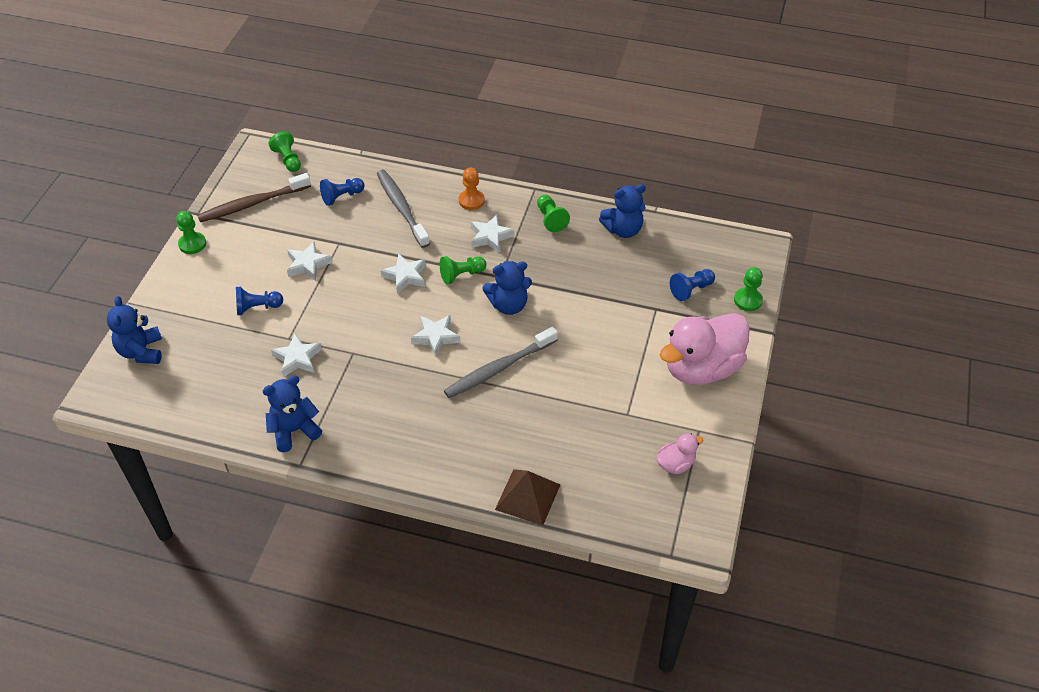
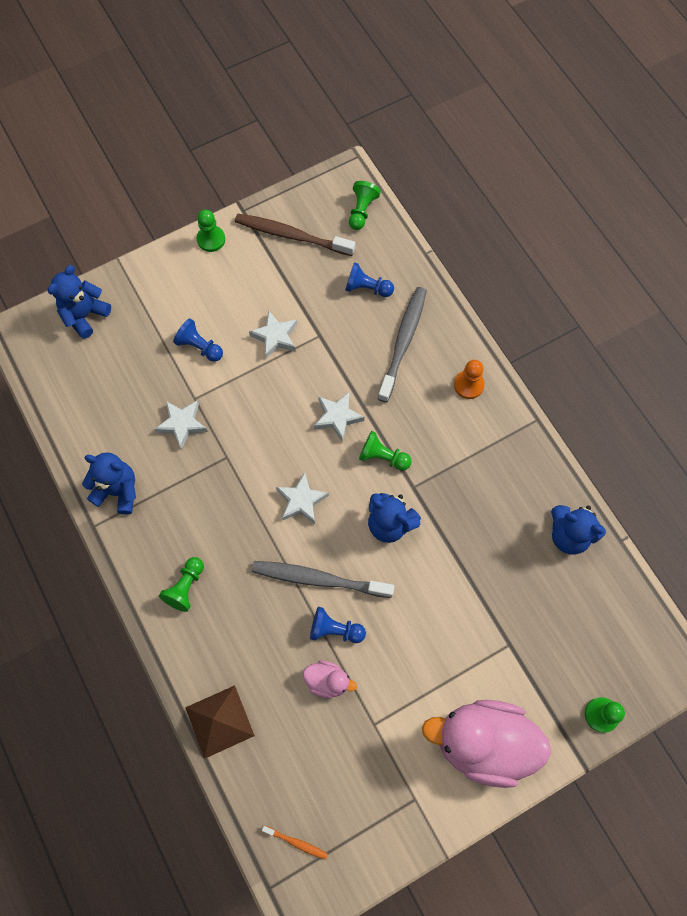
camera: 45 degrees right, 20 degrees up
(490, 237) = (446, 438): white star -> none
(550, 219) = (516, 465): green pawn -> green pawn (185, 587)
(657, 516) = (296, 843): none -> orange toothbrush
(676, 464) = (361, 811): pink duck -> pink duck (327, 681)
(691, 290) = (561, 655): blue pawn -> blue pawn (335, 630)

